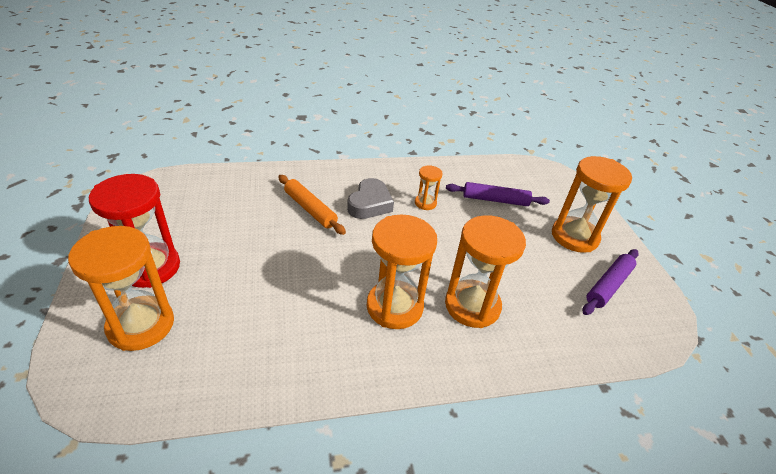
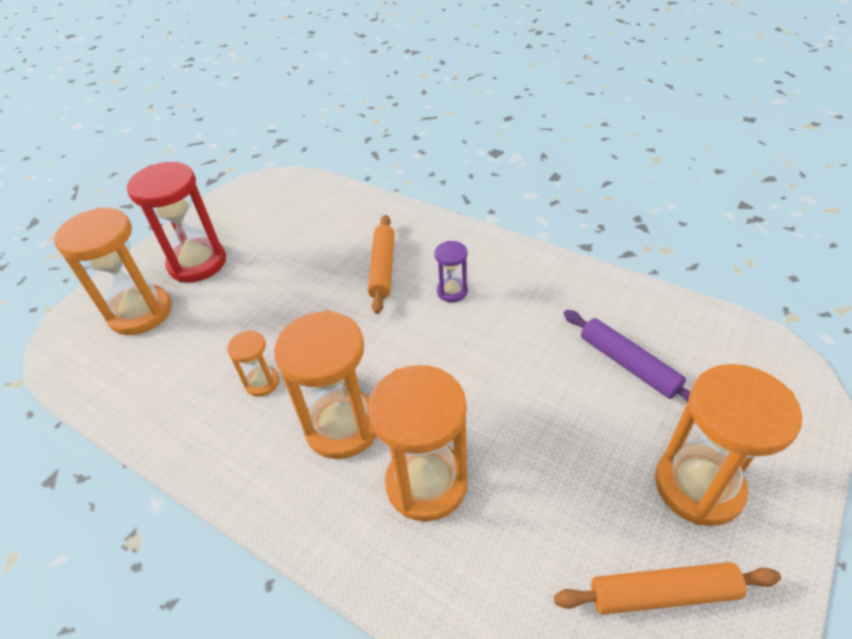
camera: 50 degrees right, 5 degrees up
(370, 204) = (452, 291): grey heart -> purple hourglass
(425, 203) = (521, 322): orange hourglass -> orange hourglass (262, 382)
(608, 286) = (663, 594): purple rolling pin -> orange rolling pin

